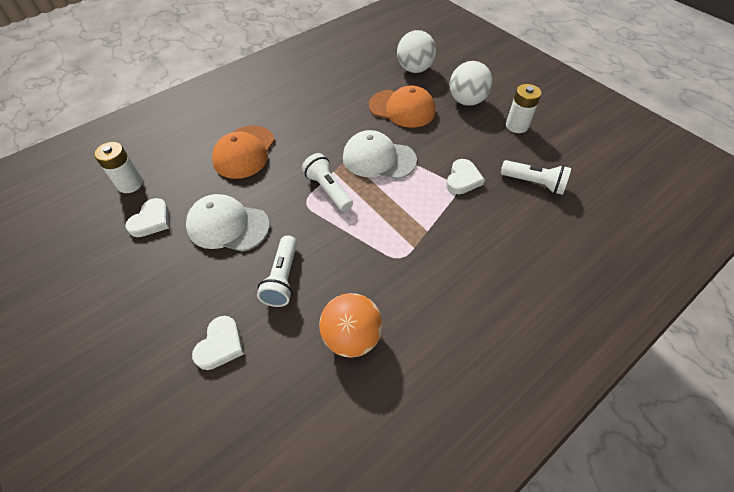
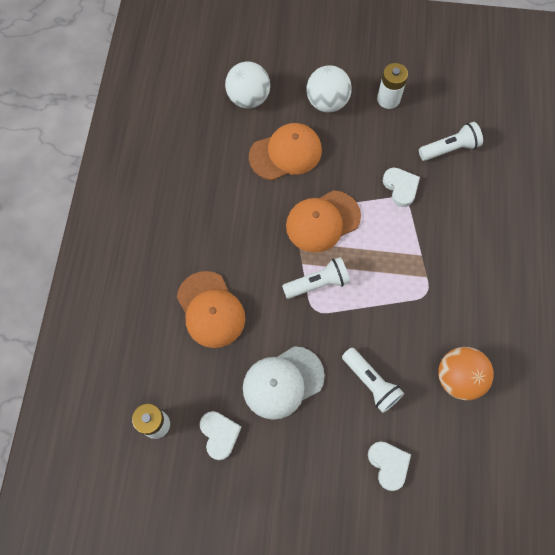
camera: 45 degrees left, 15 degrees up
(328, 189) = (318, 283): white flashlight -> white flashlight turned 150 degrees clockwise
(378, 159) = (322, 221): white cap -> orange cap

